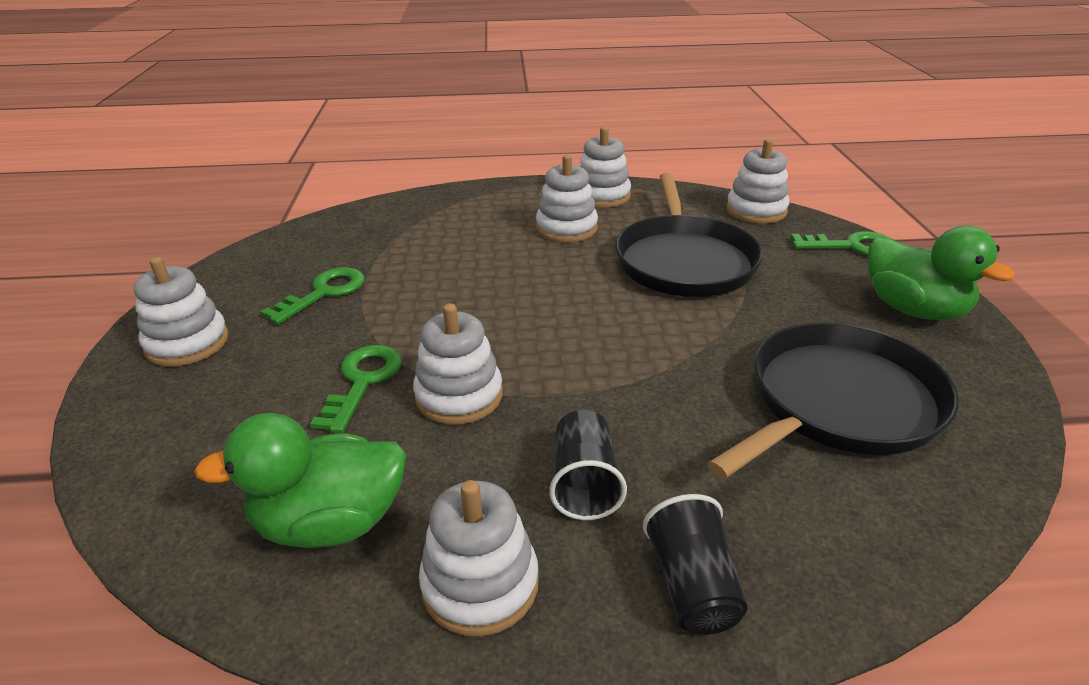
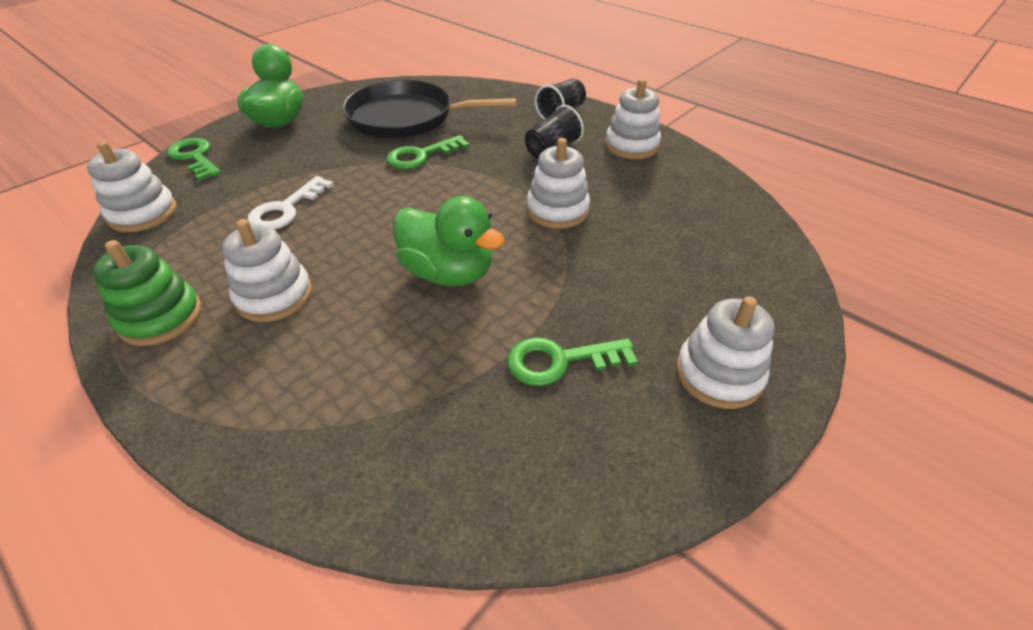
camera: 135 degrees left, 10 degrees up
(330, 523) = (676, 191): green duck -> green duck (448, 273)
(362, 382) = (603, 251): green key -> green key (421, 156)
(602, 196) = (161, 317): white stacking toy -> green stacking toy
(684, 260) = (286, 209): black pan -> white key

